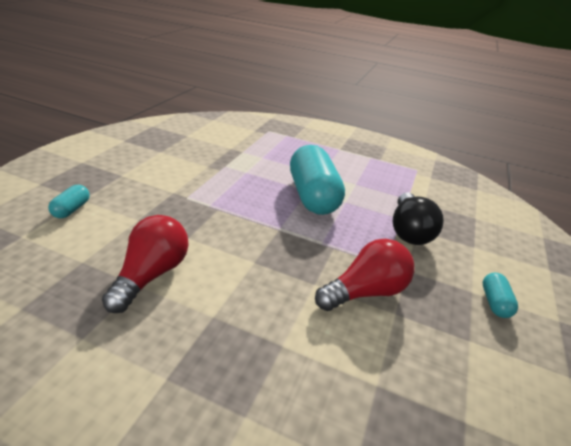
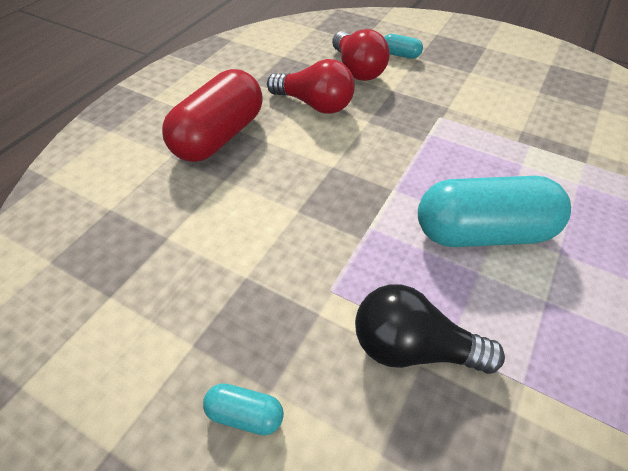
camera: 100 degrees right, 15 degrees up
(205, 361) = (219, 136): none -> red capsule
(365, 291) = (281, 254): red light bulb -> red light bulb (357, 70)

